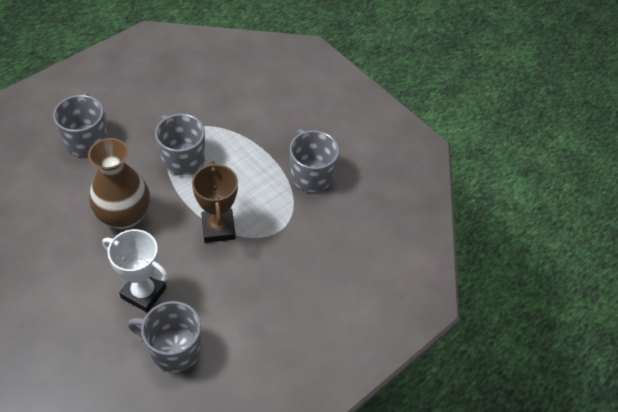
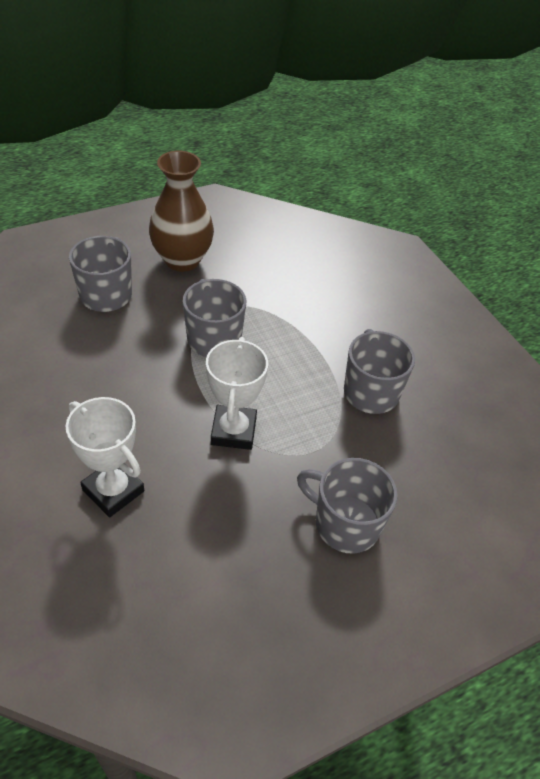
camera: 15 degrees right, 5 degrees down
(124, 217) = (121, 391): brown vase -> brown vase (182, 260)
(174, 349) = (128, 576): grey mug -> grey mug (345, 524)
(218, 228) = (234, 431): brown trophy -> white trophy

